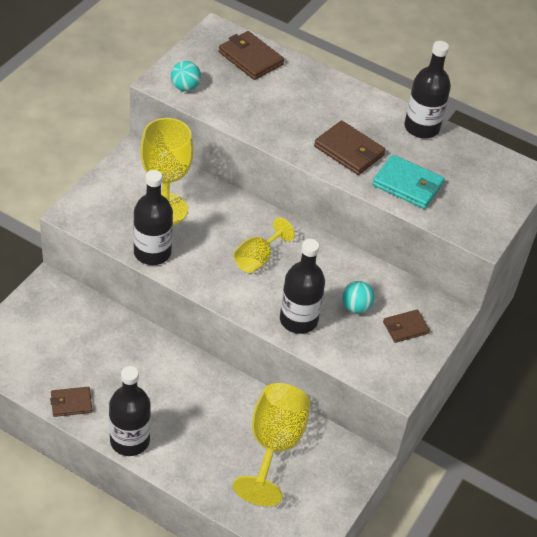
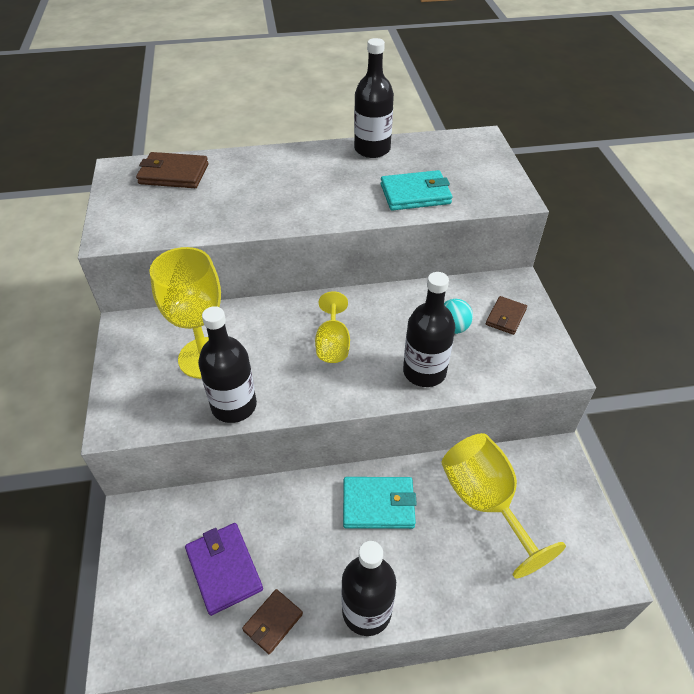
camera: 35 degrees left, 0 degrees up
(71, 355) = (224, 569): none -> purple wallet
(185, 87) = (137, 228): turquoise ball -> none
(201, 392) = (378, 505): none -> turquoise wallet
(349, 151) = (340, 196): brown wallet -> none

